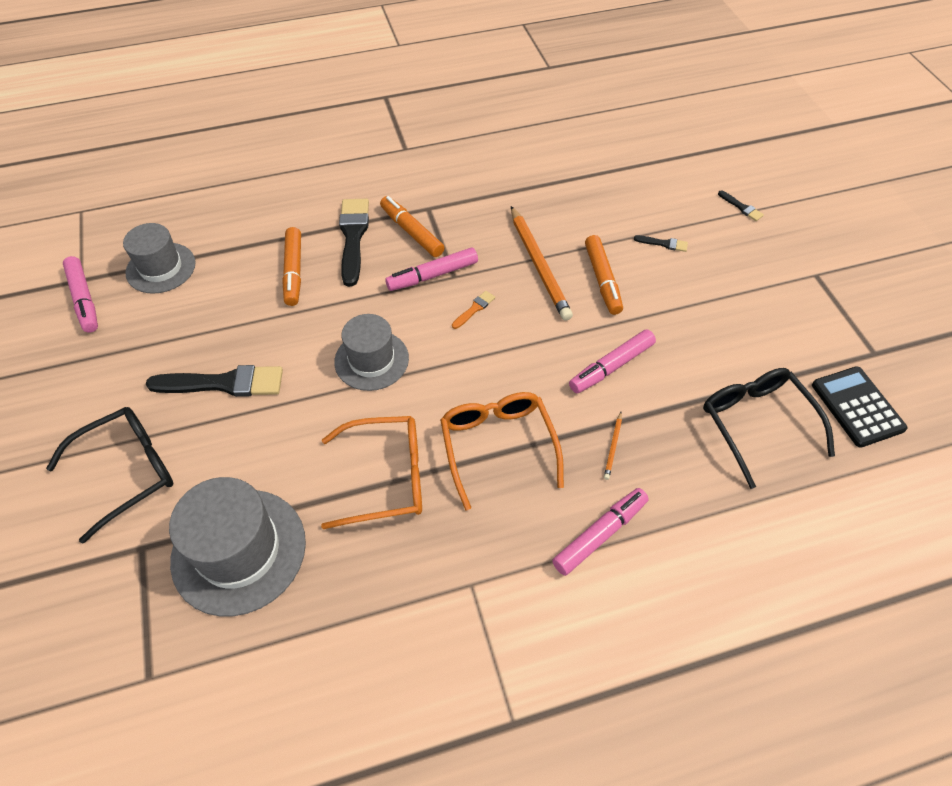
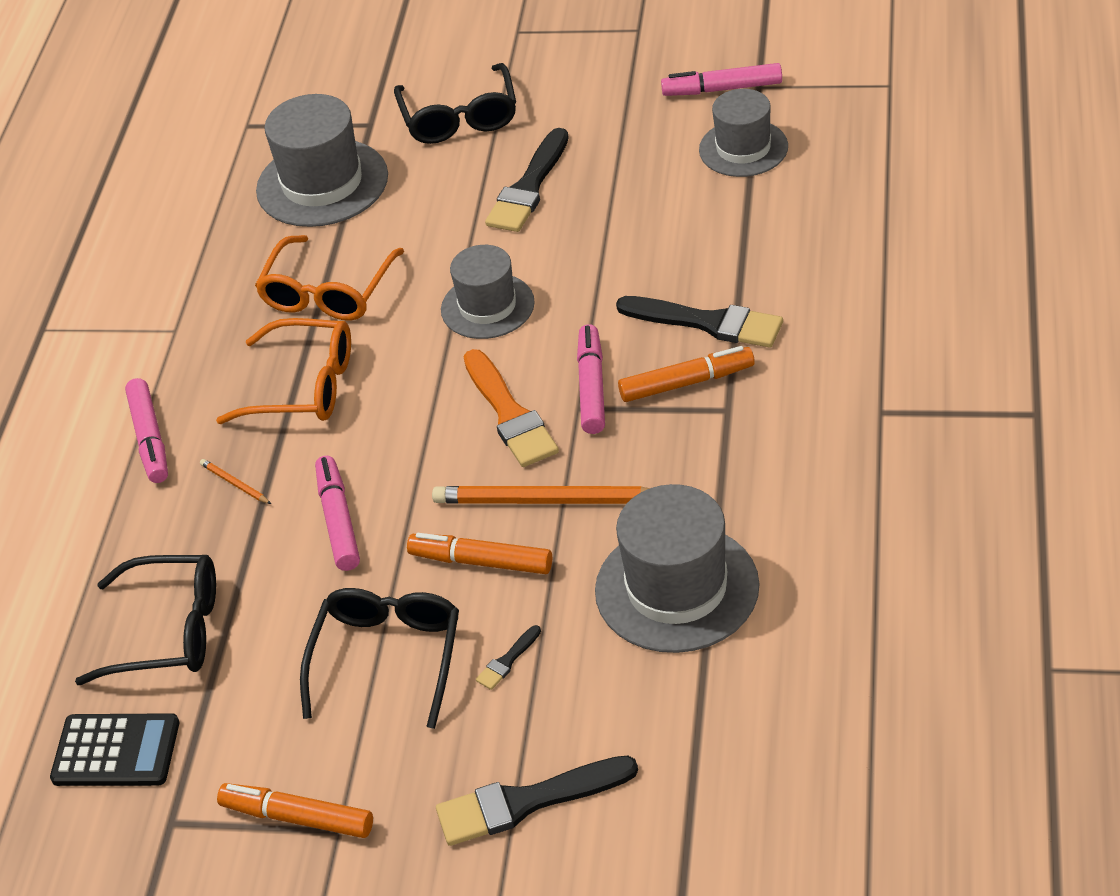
camera: 120 degrees right, 10 degrees down
(293, 271) = (673, 259): orange marker -> orange marker (297, 817)
(474, 309) = (510, 414): orange brush -> orange brush, size x2.19
(573, 192) = (677, 588): none -> grey hat
(698, 297) = (387, 659): none -> black glasses
(741, 207) = (526, 802): black brush -> black brush, size x2.19

